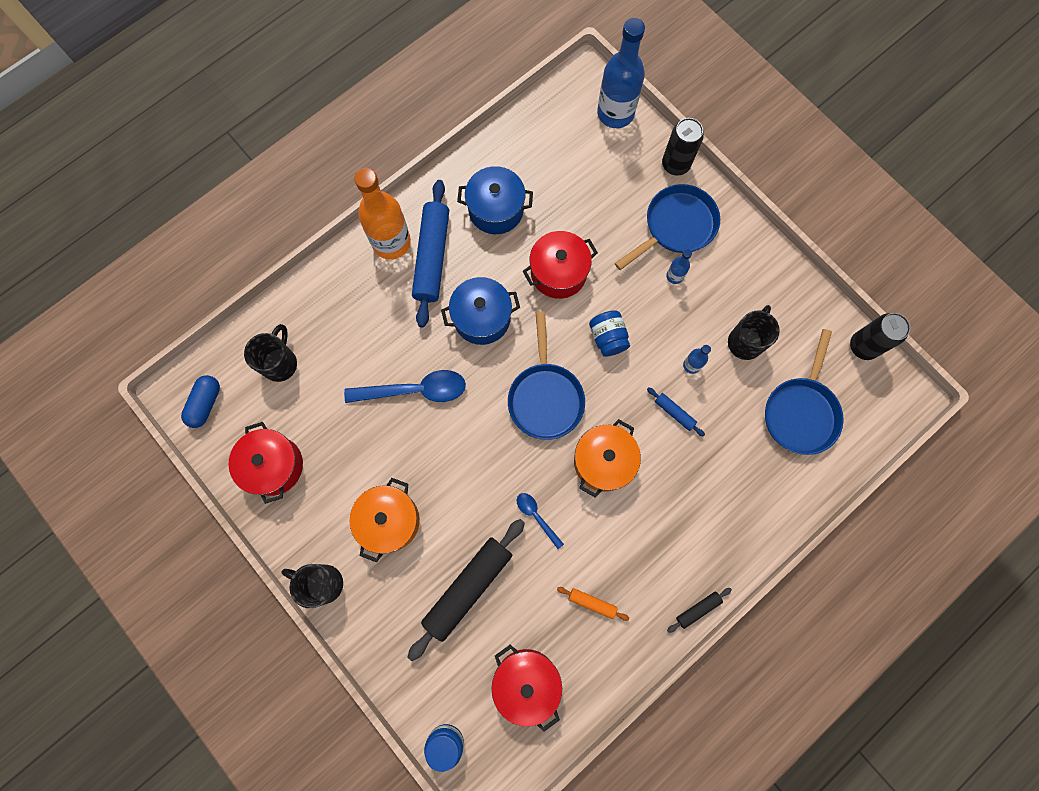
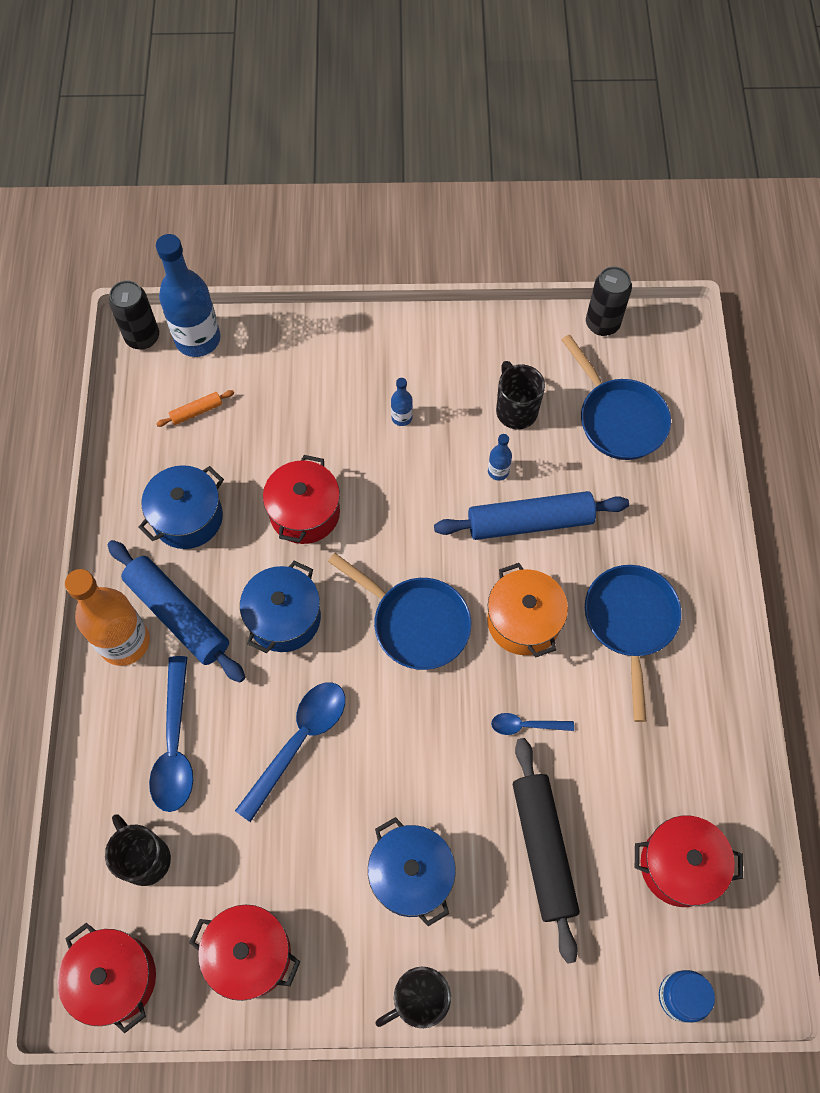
camera: 50 degrees left, 10 degrees down
(205, 404) = (115, 978): blue capsule -> red pot
(355, 323) = (175, 745): none -> blue spoon
(389, 521) = (411, 875): orange pot -> blue pot
(592, 603) = (650, 741): orange rolling pin -> orange rolling pin (196, 411)
(608, 338) = (408, 521): blue jar -> none
(674, 412) = (530, 522): blue rolling pin -> blue rolling pin, size x2.25
(675, 164) = (297, 331): black can -> black can (142, 337)
(676, 226) = (356, 378): blue pan -> blue pan (630, 622)
(698, 609) = (729, 650): black rolling pin -> none

